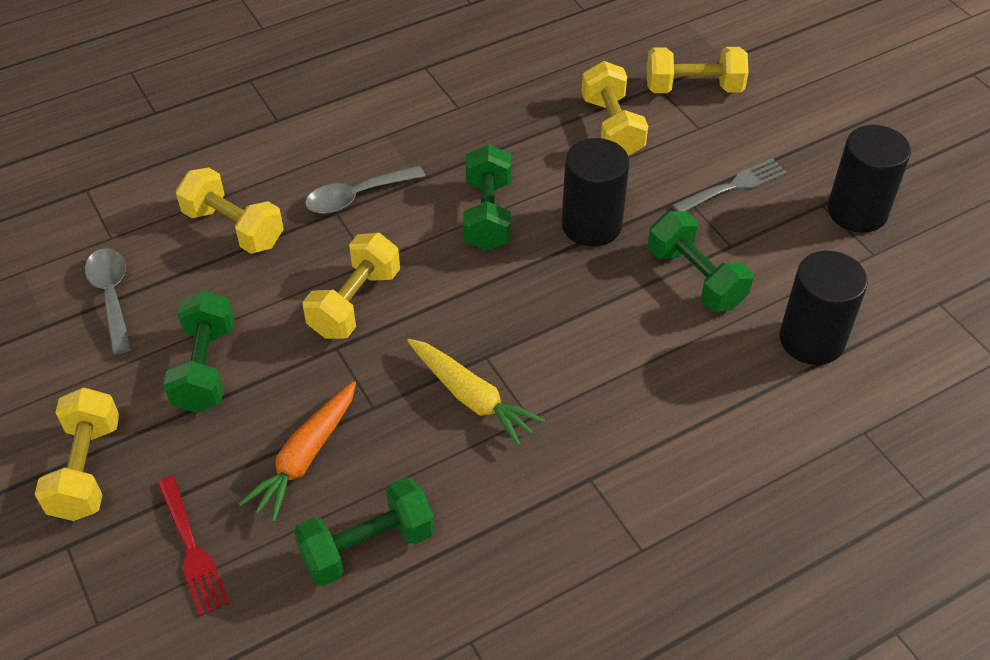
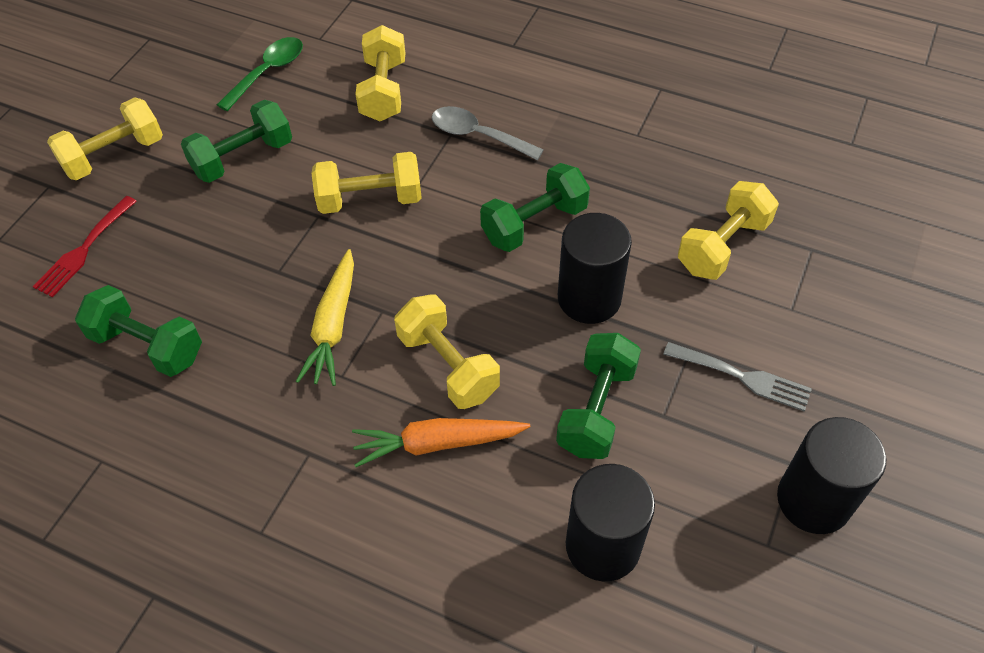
camera: 55 degrees right, 5 degrees up
(111, 296) = (268, 72): grey spoon -> green spoon
(305, 457) = (203, 261): orange carrot -> orange carrot (437, 443)
(693, 88) = (840, 277): yellow dumbbell -> yellow dumbbell (448, 365)

